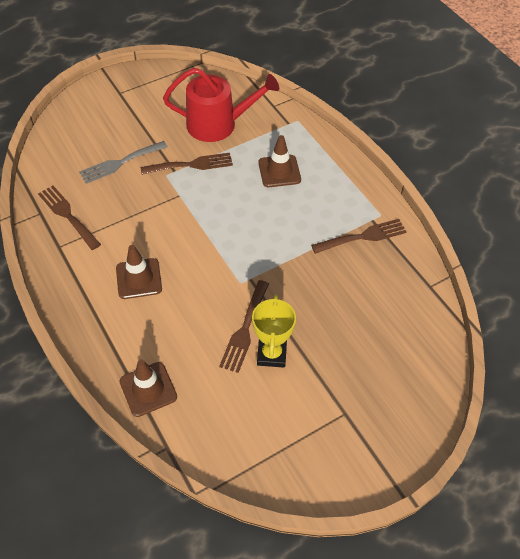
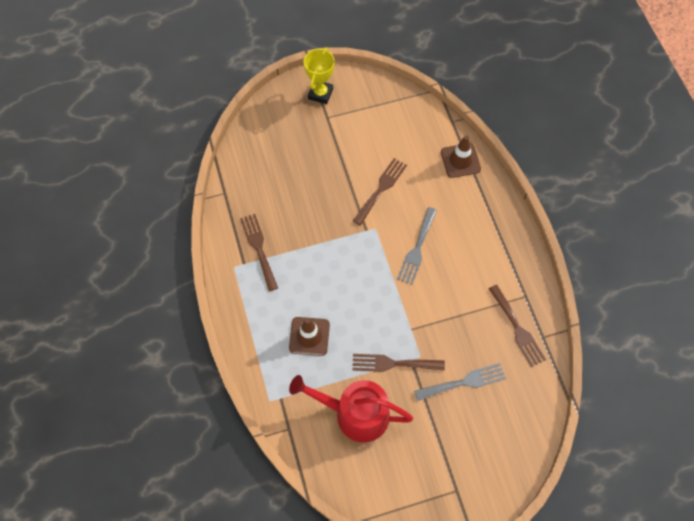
camera: 165 degrees left, 10 degrees up
(139, 278) = (458, 249): brown traffic cone -> none
(187, 270) = (417, 249): none -> grey fork
(271, 354) = (366, 166): yellow trophy -> yellow trophy (320, 94)
(363, 236) = (259, 248): brown fork -> brown fork turned 75 degrees clockwise

